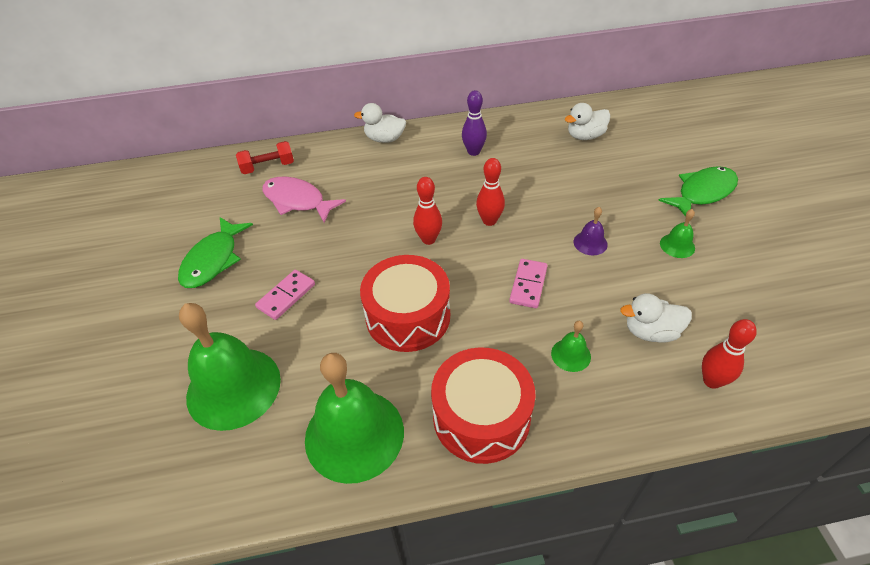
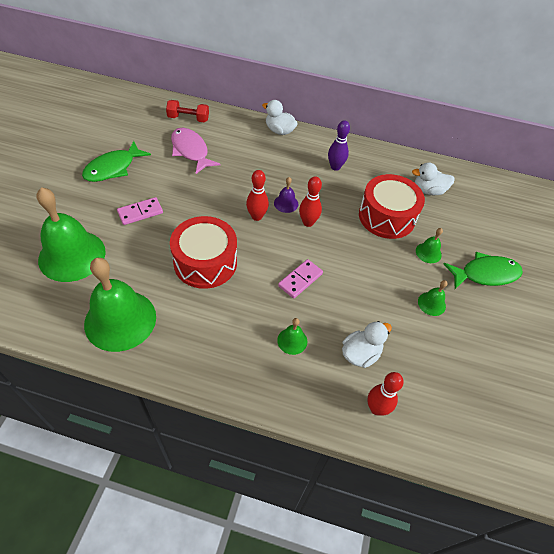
camera: 20 degrees right, 5 degrees up
(481, 417) = (203, 350): red drum -> red drum (387, 216)
(590, 243) = (367, 271): purple bell -> purple bell (286, 203)
(633, 196) = (428, 253): none -> green bell
(650, 332) = (360, 354): white duck -> white duck turned 120 degrees clockwise

